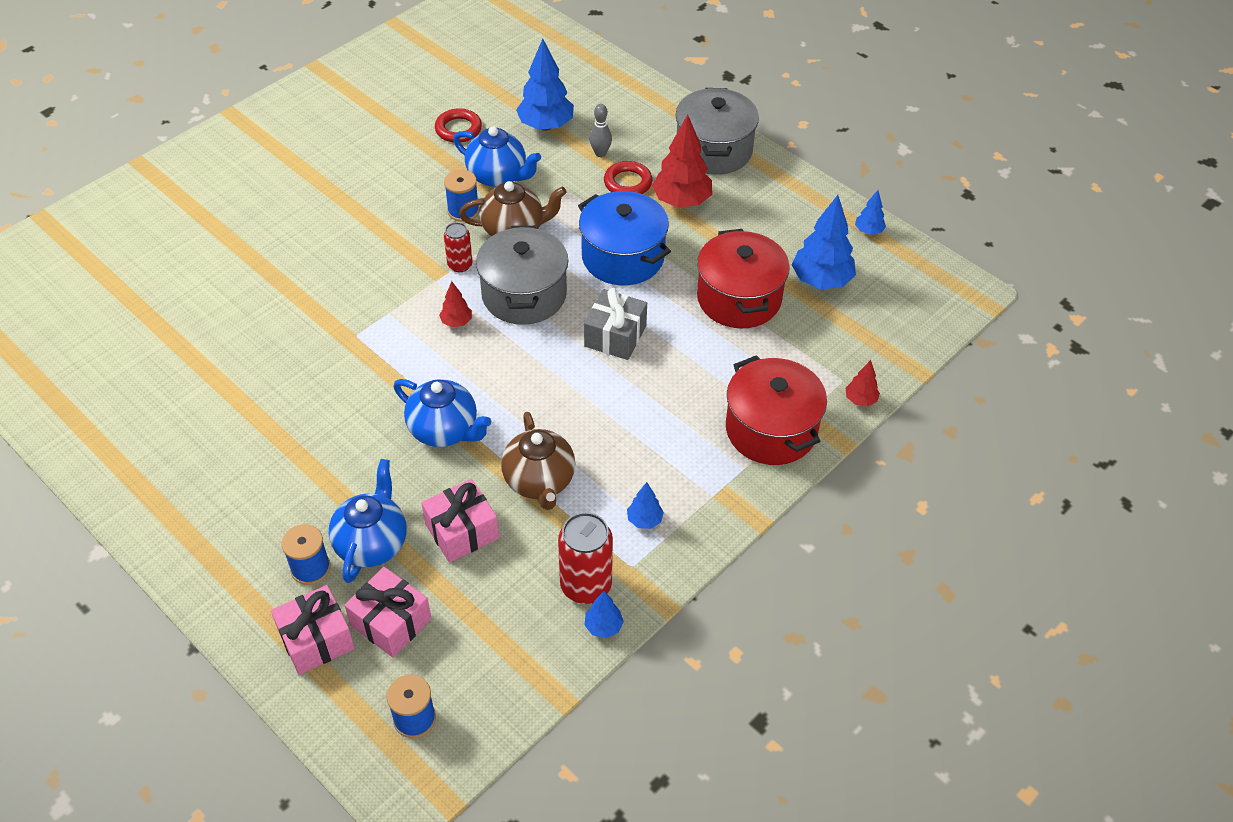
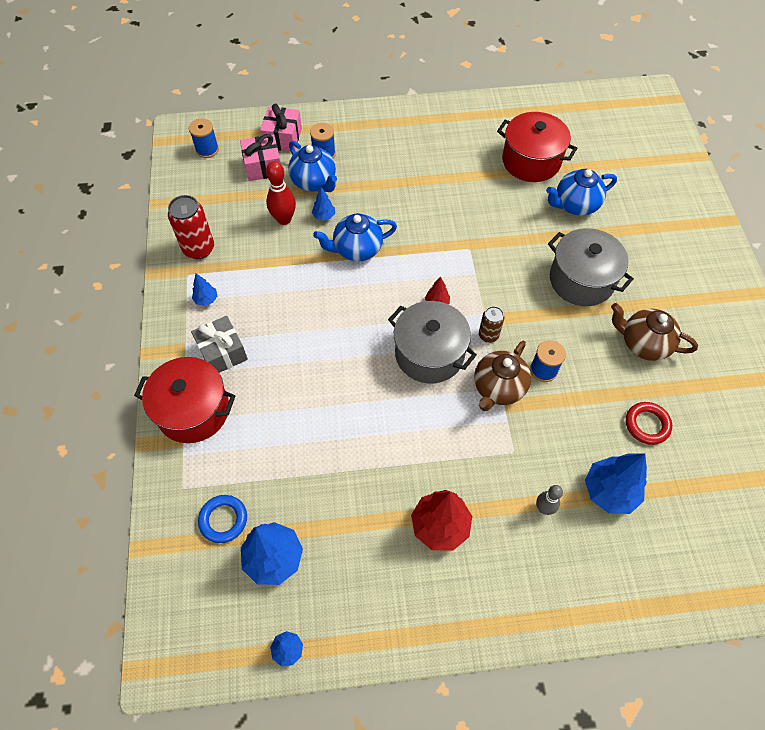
camera: 130 degrees right, 10 degrees up
(460, 265) = (488, 335): red can -> brown can
(462, 531) = (284, 219): pink gift -> red bowling pin
(498, 176) = (567, 416): blue teapot -> blue teapot (575, 205)
(539, 481) = (279, 270): brown teapot -> brown teapot (643, 344)
(603, 627) = (170, 241): blue tree -> blue tree (324, 216)
(615, 336) = (347, 380): grey gift -> grey gift (222, 352)
(623, 257) = (414, 438): blue pot -> none
(628, 183) = (492, 502): red ring -> none
(714, 150) = (482, 605): grey pot -> grey pot (581, 280)
(739, 298) = (310, 483): red pot -> red pot (531, 161)
(833, 333) = (223, 520): none -> blue ring
(860, 400) = (158, 485): red tree -> none

